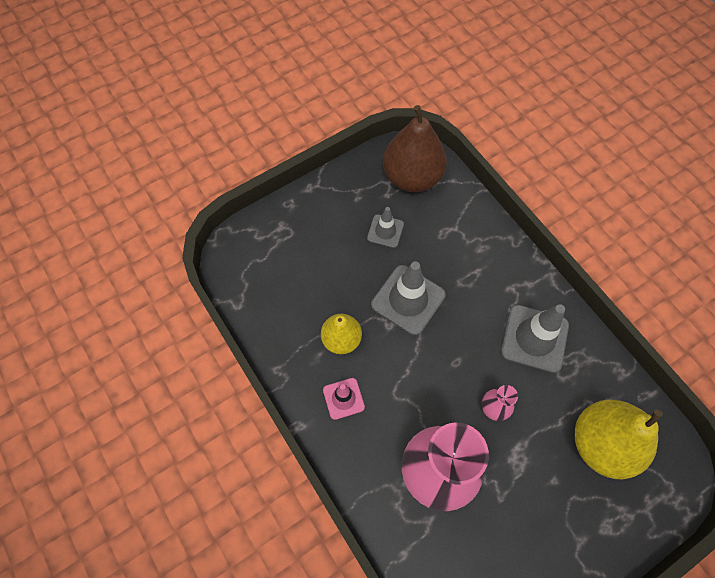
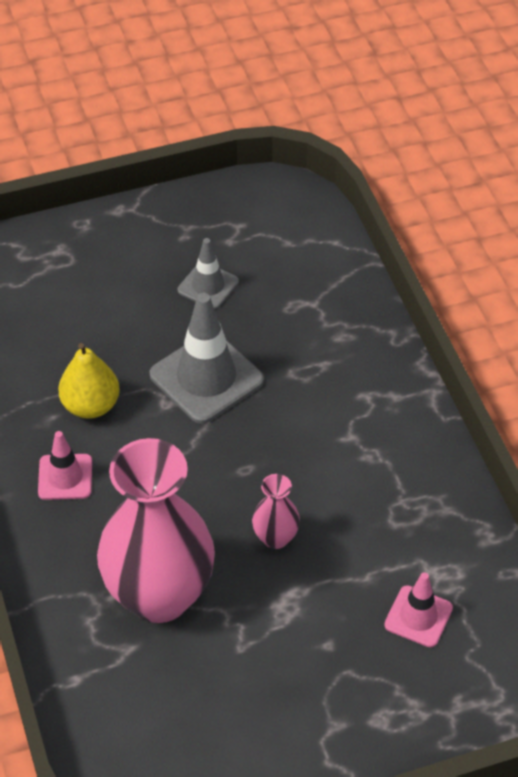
camera: 15 degrees right, 15 degrees down
(412, 177) = (275, 226): brown pear -> none
(534, 338) = (373, 465): grey traffic cone -> none
(602, 443) = (418, 616): yellow pear -> pink traffic cone

